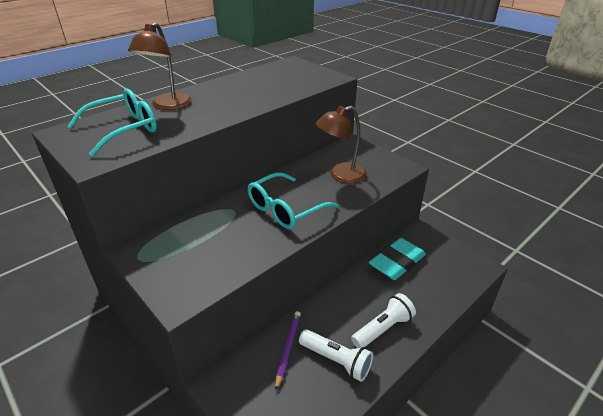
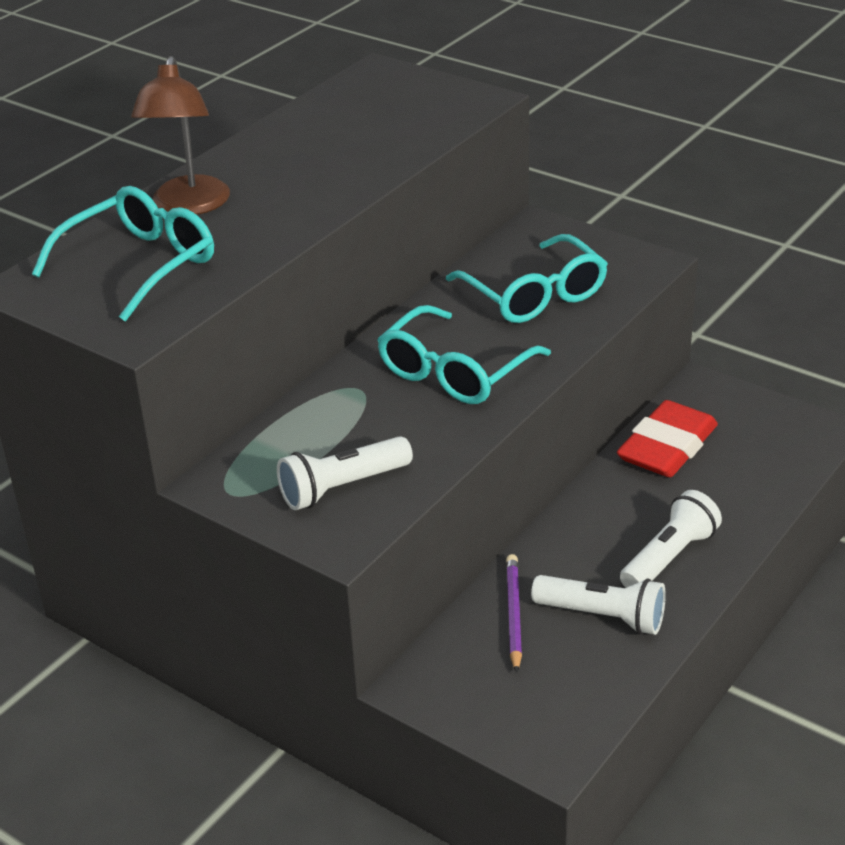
camera: 10 degrees left, 0 degrees up
(197, 266) = (342, 488): none -> white flashlight
(341, 175) = (534, 295): brown lamp -> turquoise glasses
(397, 262) = (667, 447): turquoise eraser -> red eraser

